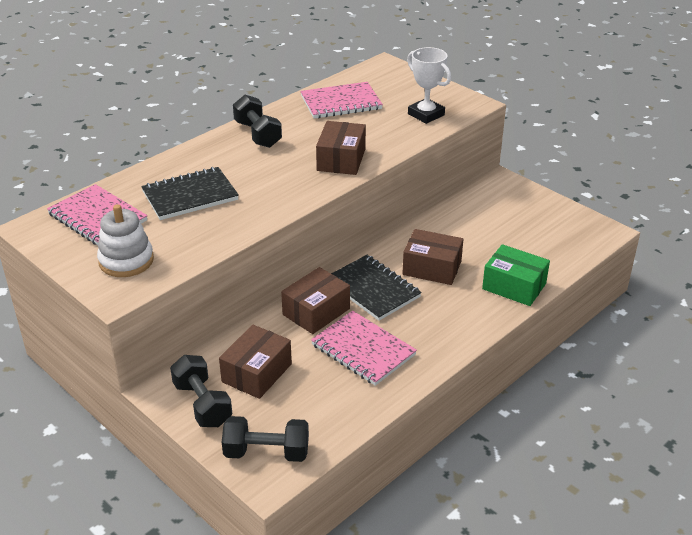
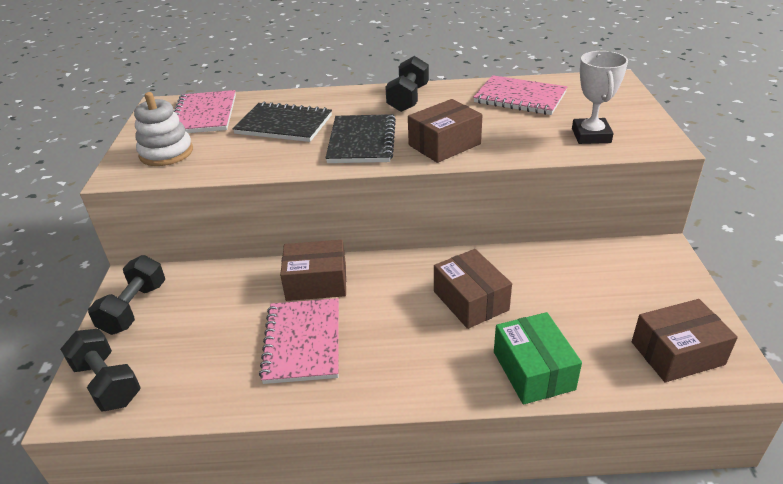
camera: 45 degrees right, 0 degrees up
(257, 373) = (202, 307): brown box -> brown box (677, 353)
(372, 289) = (389, 290): black notebook -> black notebook (361, 141)

